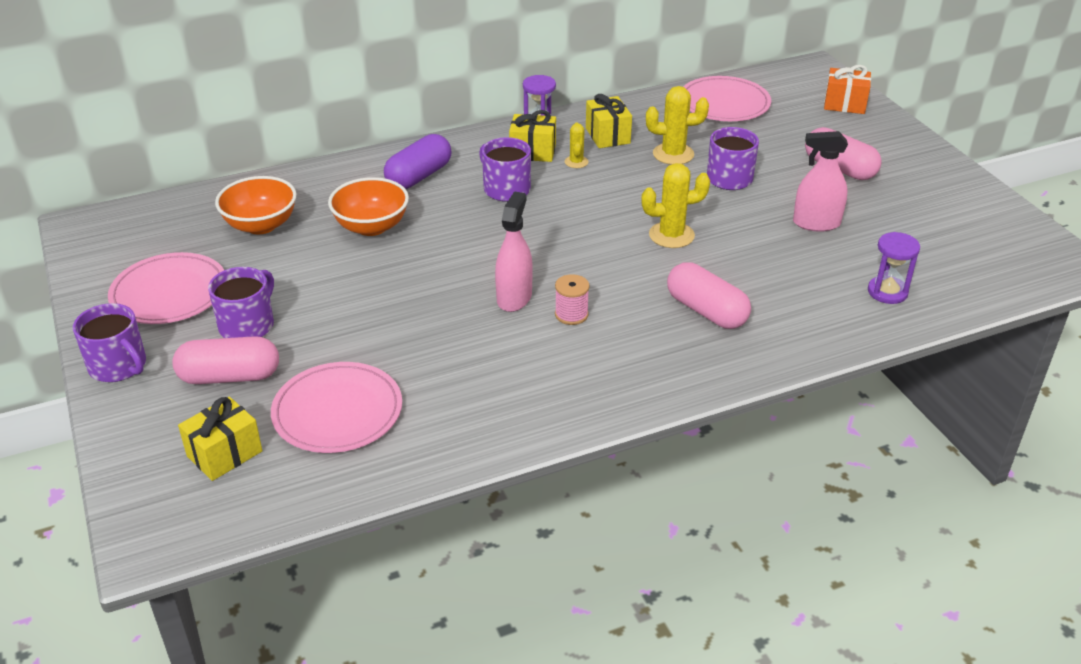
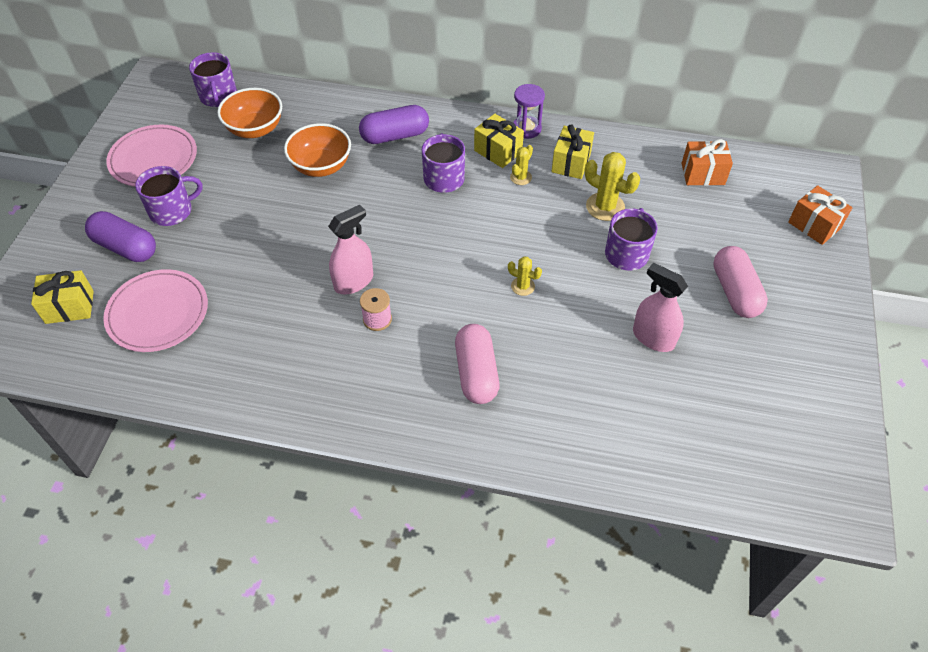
camera: 35 degrees right, 15 degrees up
(118, 366) = (77, 203): purple mug -> purple mug (218, 96)
(230, 376) = (126, 247): pink capsule -> purple capsule
(671, 235) = (523, 286): yellow cactus -> yellow cactus, size x0.57
(724, 103) = (703, 174): pink plate -> orange gift
(887, 292) = (641, 440): purple hourglass -> none

